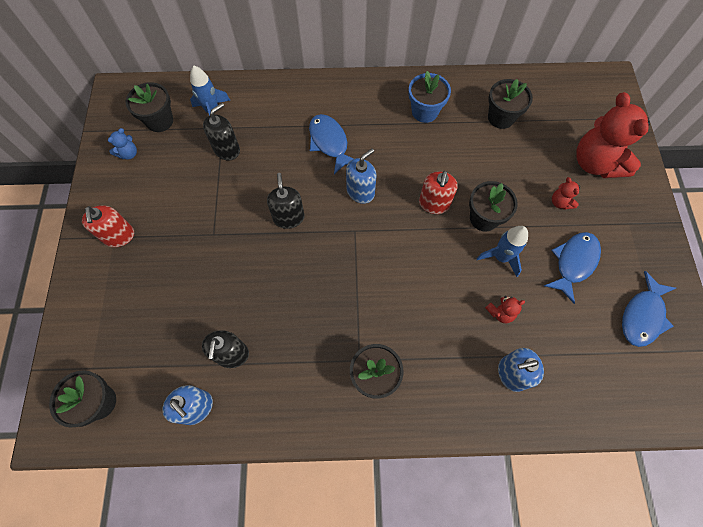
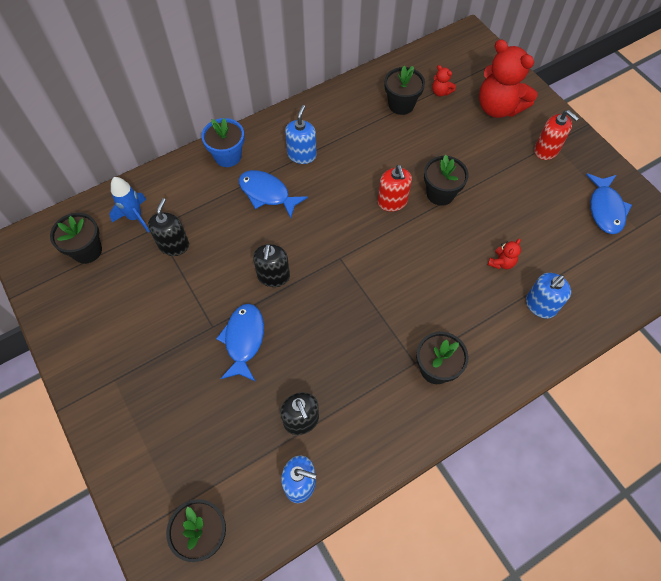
camera: 30 degrees left, 5 degrees down
(119, 236) = (119, 376): red soap dispenser -> red soap dispenser (546, 150)
(129, 154) = (75, 296): blue teddy bear -> none
(288, 217) = (273, 276): black soap dispenser -> black soap dispenser turned 135 degrees counterclockwise
(360, 192) = (323, 222): blue soap dispenser -> blue soap dispenser (302, 155)
(424, 112) = (334, 128): blue flower pot -> blue flower pot (228, 156)
(501, 257) = (474, 218): blue rocket -> none
(560, 202) = (491, 152): red teddy bear -> red teddy bear (441, 92)
(573, 263) = (531, 194): blue fish -> blue fish (244, 340)

